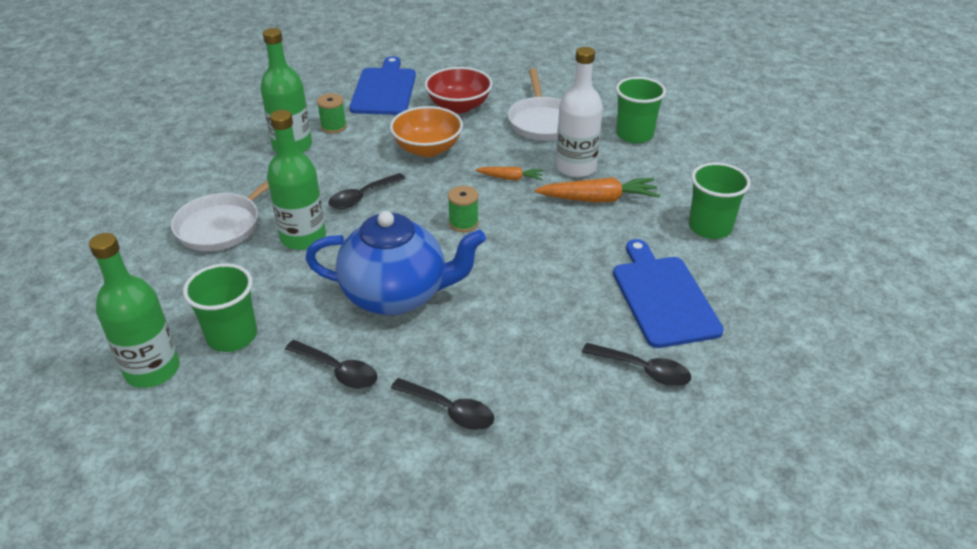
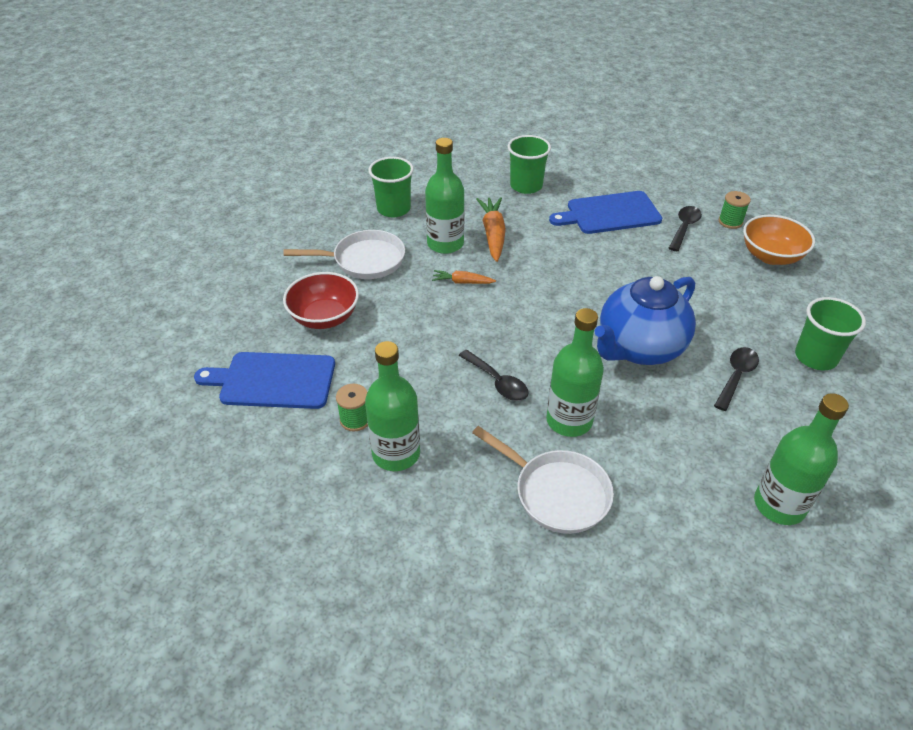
camera: 90 degrees left, 5 degrees up
(232, 336) = (719, 453): green cup -> green cup (815, 357)
(397, 295) = (639, 348): blue teapot -> blue teapot turned 135 degrees counterclockwise
(427, 149) = (409, 338): orange bowl -> orange bowl (771, 256)
(450, 410) = (752, 314): black spoon -> none
(463, 223) = (534, 311): green spool -> green spool (730, 222)
(510, 178) = (462, 282): orange carrot -> orange carrot turned 90 degrees counterclockwise
(576, 167) = (445, 244): white bottle -> green bottle

